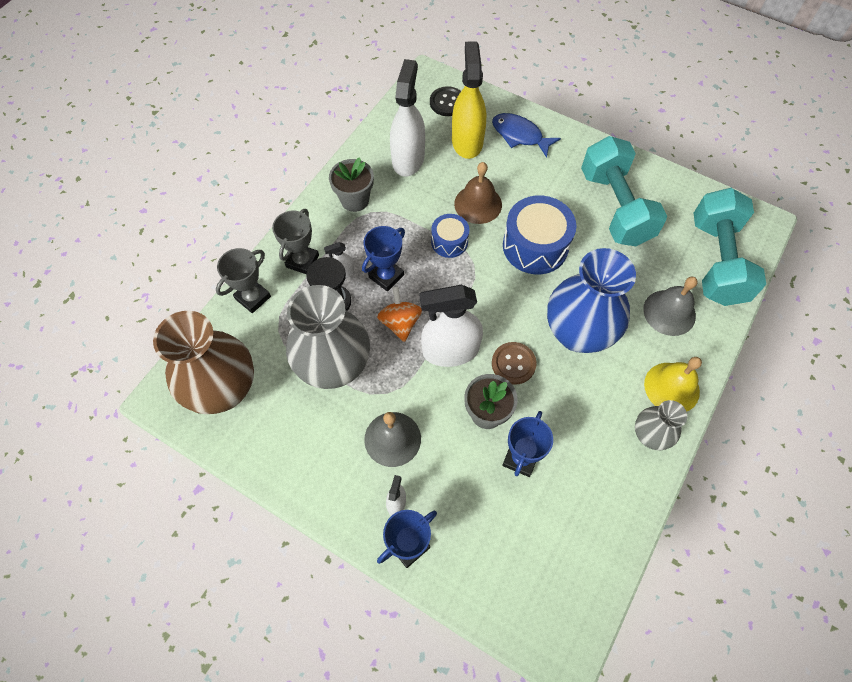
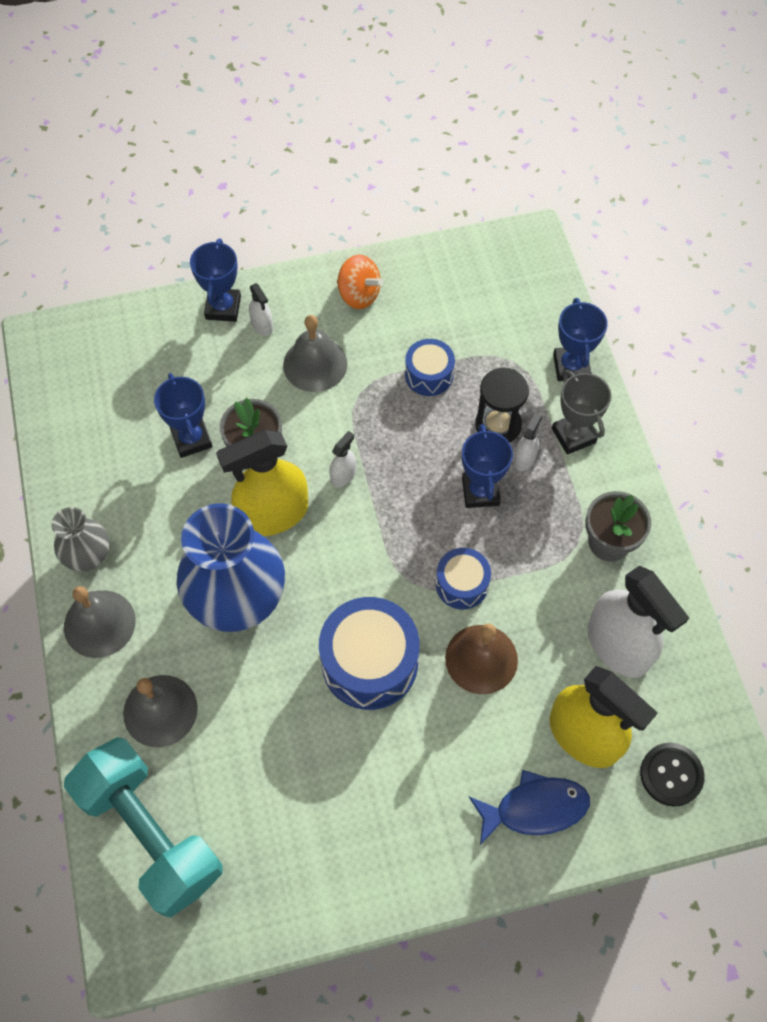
camera: 135 degrees right, 0 degrees up
(224, 389) = (494, 284): brown vase -> none
(253, 297) = (571, 366): grey trophy -> blue trophy
(334, 366) = (429, 375): grey vase -> blue drum
(400, 323) = (416, 460): orange spinning top -> orange spinning top (359, 295)
(450, 351) = (343, 475): white spray bottle -> white spray bottle, size x0.44
(513, 364) = (273, 514): brown button -> yellow spray bottle
(615, 207) = (327, 803): turquoise dumbbell -> none
(671, 387) = (99, 623): yellow bell -> grey bell

